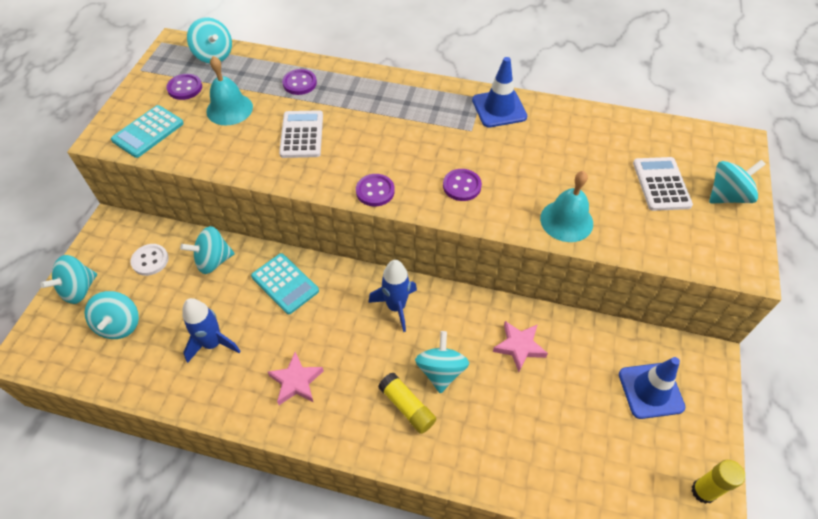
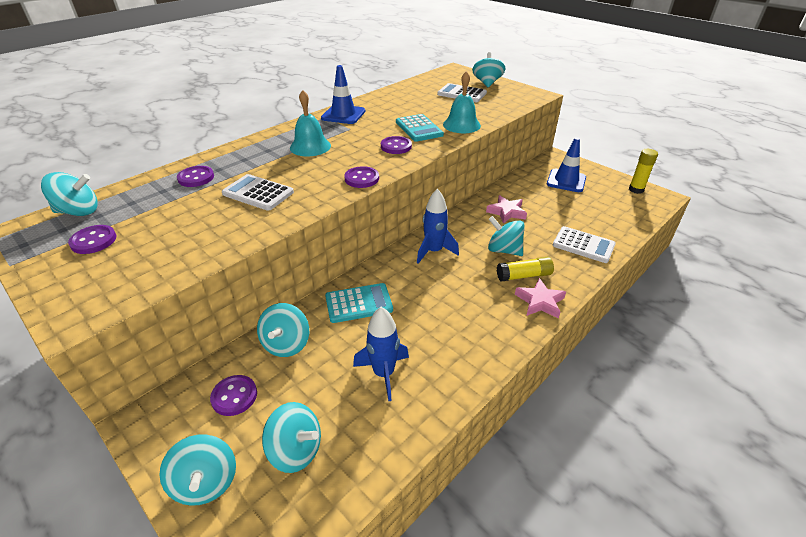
camera: 60 degrees left, 15 degrees down
(148, 132) = (118, 282): turquoise calculator -> turquoise calculator (419, 128)
(150, 260) = (234, 396): white button -> purple button
(229, 109) = (168, 221): turquoise bell -> turquoise bell (310, 146)
(296, 381) = (464, 328): pink star -> pink star (540, 302)
(507, 454) = (583, 245): none -> white calculator

